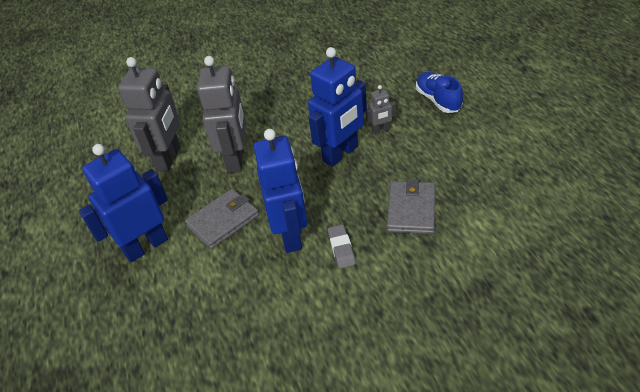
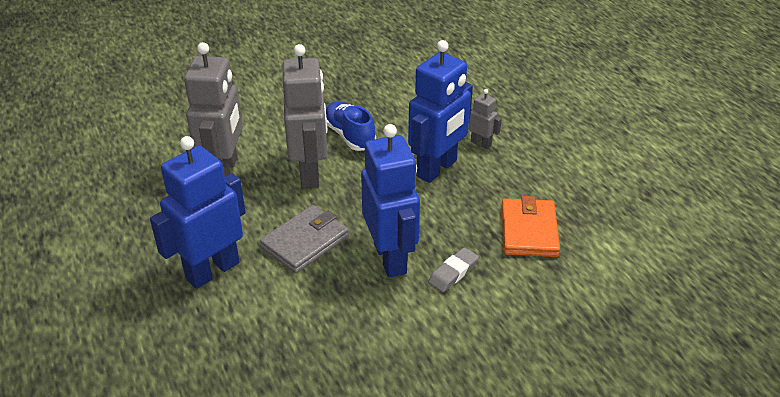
camera: 10 degrees left, 5 degrees down
(341, 248) = (453, 272): grey eraser -> grey eraser turned 60 degrees clockwise
(381, 130) = (481, 143): grey robot -> grey robot turned 120 degrees counterclockwise
(411, 210) = (529, 231): grey wallet -> orange wallet
(438, 100) = (543, 112): blue shoe -> blue shoe (349, 136)

